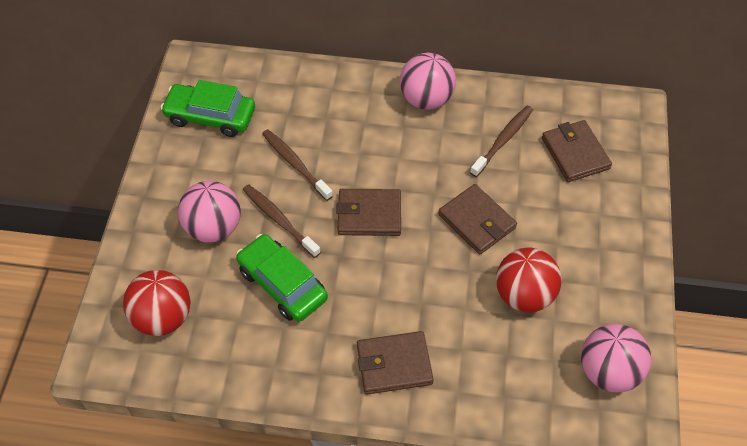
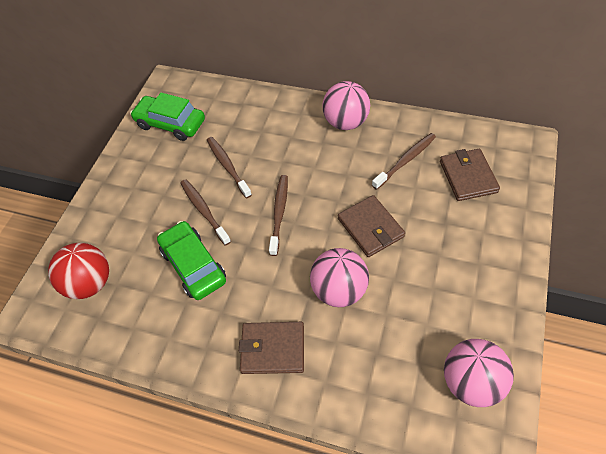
camera: 15 degrees right, 0 degrees up
(214, 228) = (150, 212): pink ball -> pink ball (339, 290)
(369, 215) = (279, 213): brown wallet -> brown toothbrush
(524, 295) = (402, 298): red ball -> none

